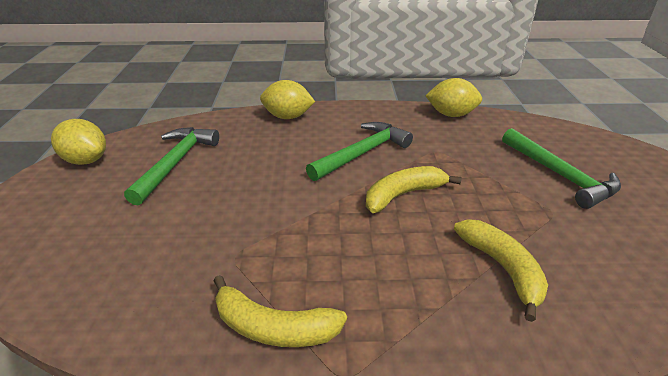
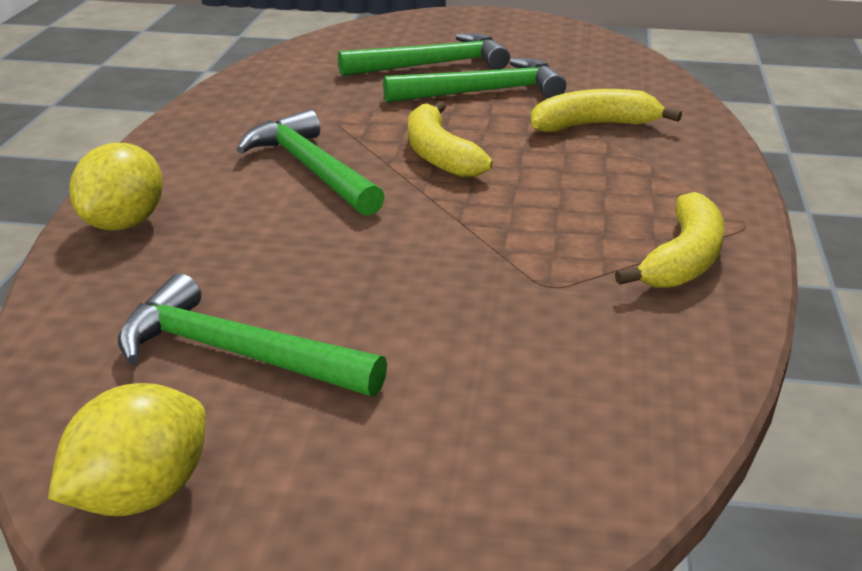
camera: 80 degrees left, 5 degrees down
(451, 115) = (233, 92): yellow lemon -> none
(527, 203) = (483, 92): none -> green hammer

